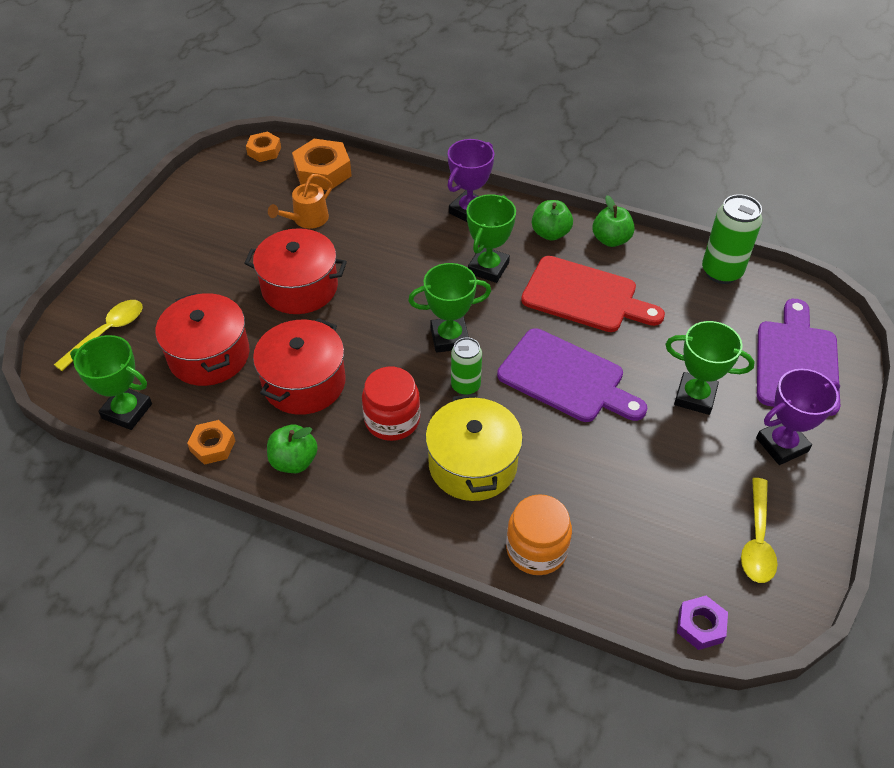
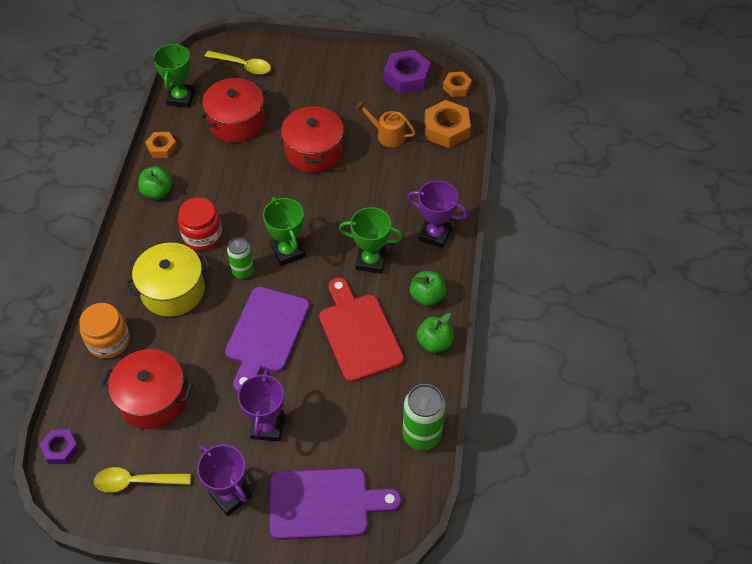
camera: 75 degrees right, 5 degrees up
(224, 186) = (406, 77): none -> purple nut
(304, 382) = (224, 178): red pot -> red pot (153, 399)
(585, 296) = (359, 333): red cutting board -> red cutting board turned 150 degrees clockwise
(695, 397) = (267, 426): green trophy -> purple trophy

